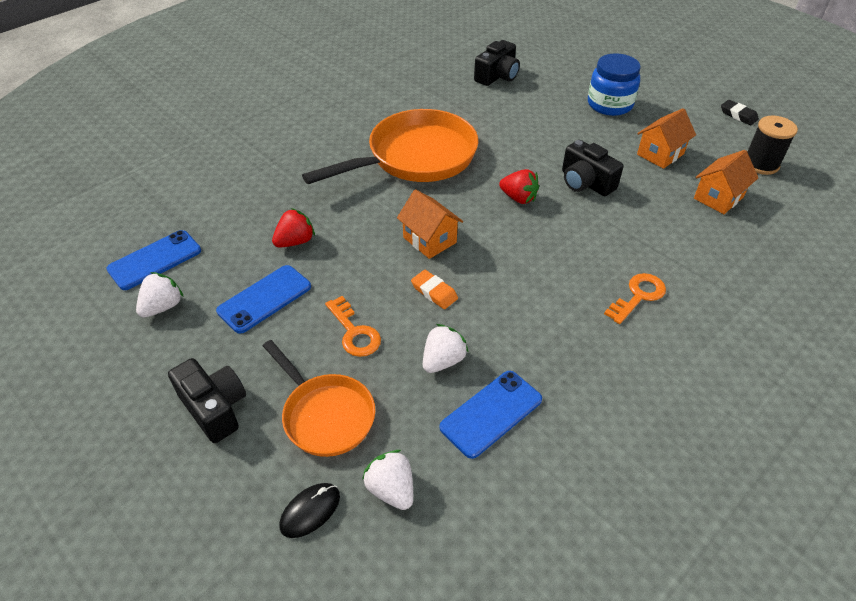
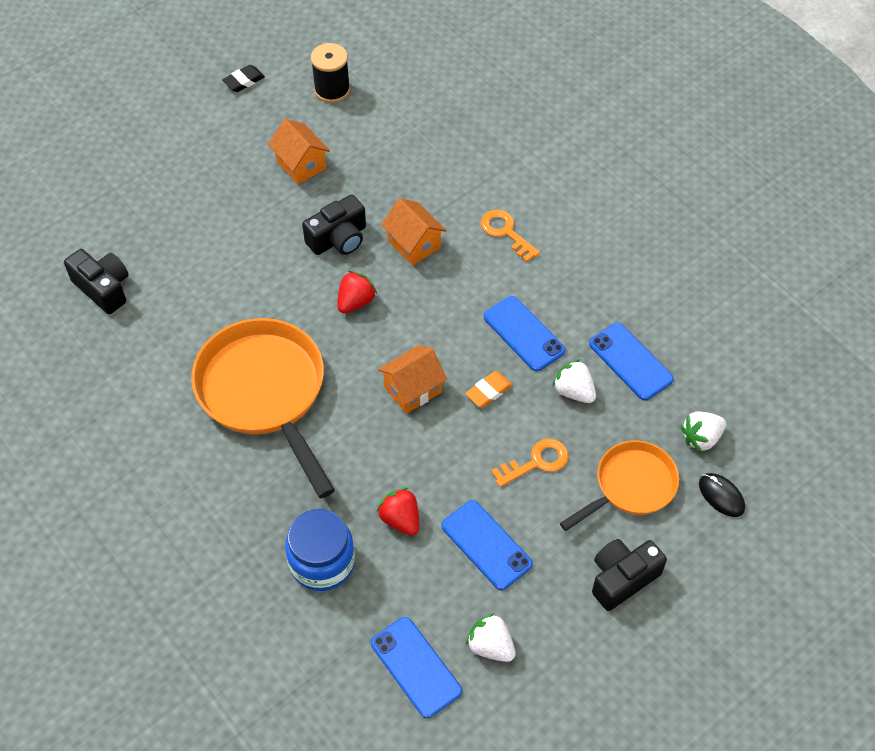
camera: 85 degrees left, 10 degrees up
(509, 316) = (523, 334): none -> blue phone
(609, 104) = (196, 187): blue jar -> blue jar (322, 562)
(718, 198) = (379, 138): orange house -> orange house (414, 244)

